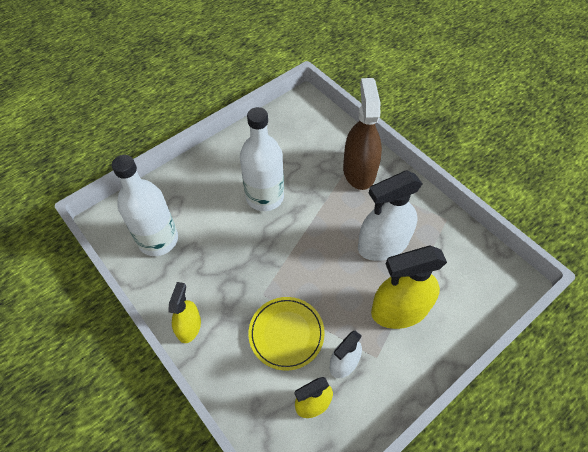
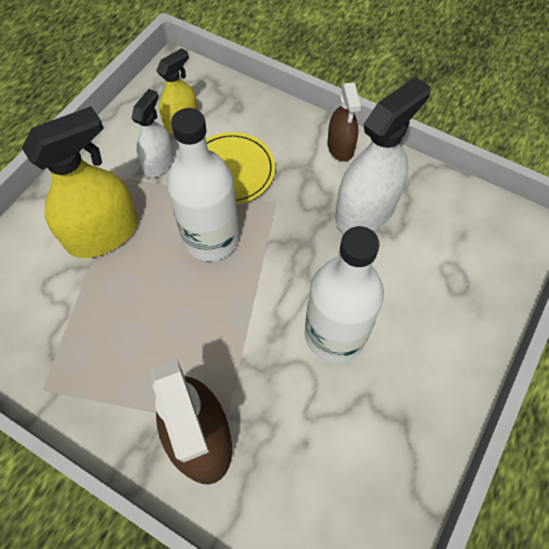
camera: 160 degrees right, 5 degrees up
(158, 240) = (441, 225): white bottle -> white bottle (211, 238)
(189, 327) = (340, 147): yellow spray bottle -> brown spray bottle
(383, 244) = (137, 314): white spray bottle -> white spray bottle (365, 210)

